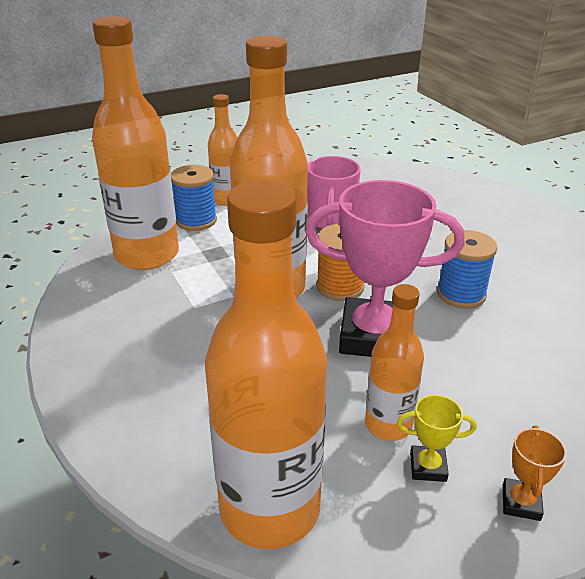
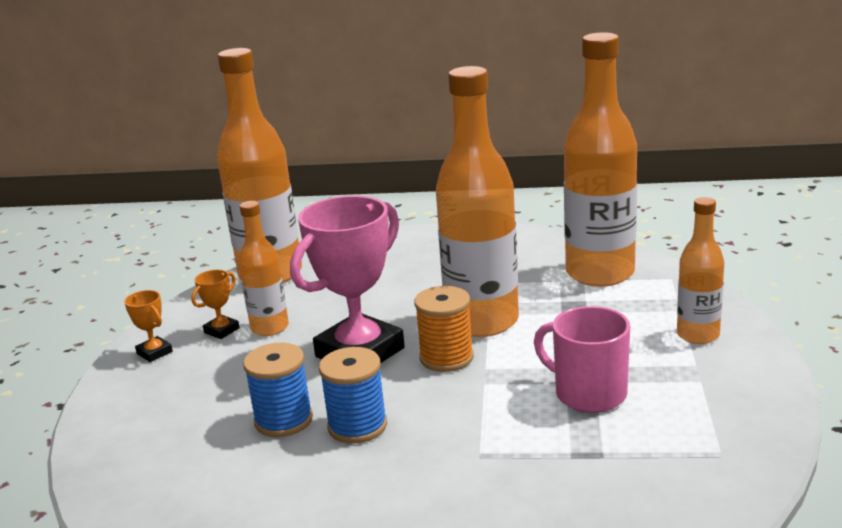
camera: 125 degrees right, 10 degrees down
(196, 220) = (655, 307): blue spool -> blue spool (283, 420)
(428, 467) = (221, 330): yellow trophy -> orange trophy

